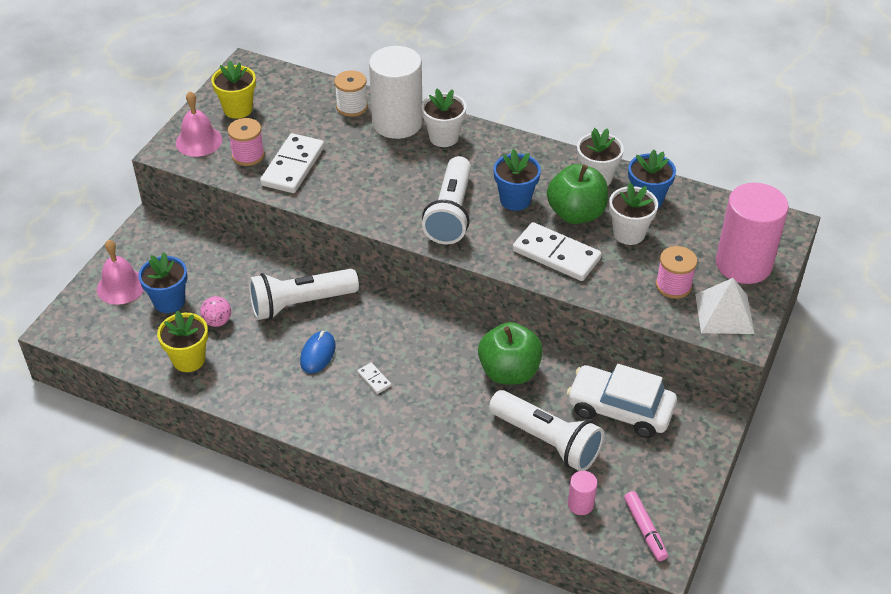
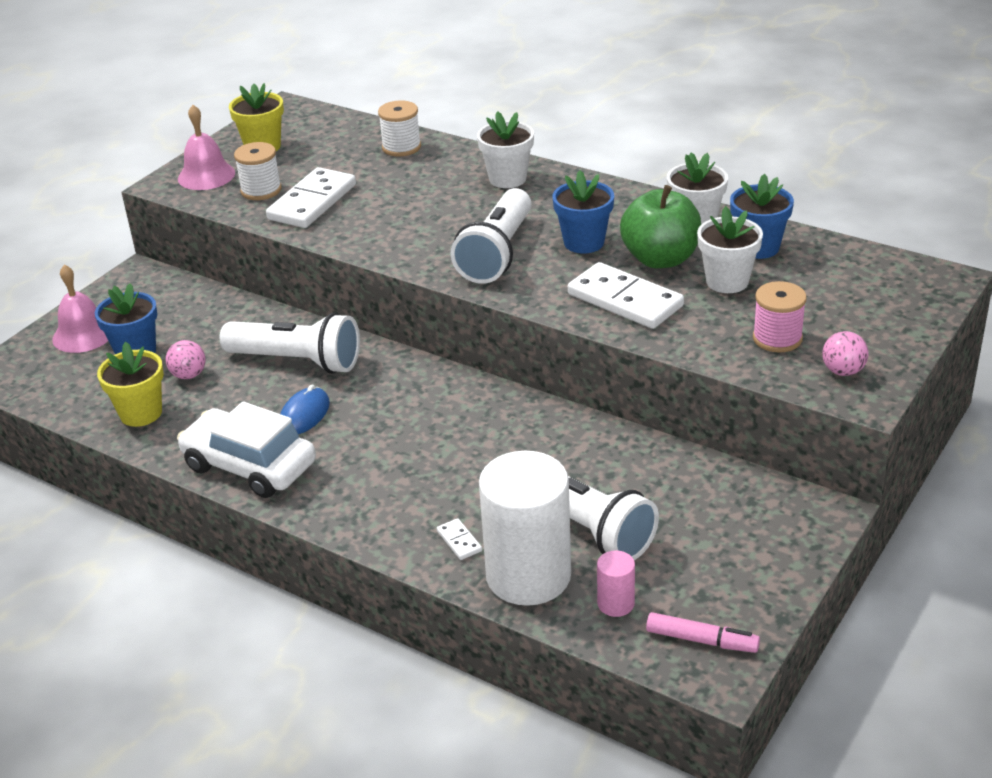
camera: 10 degrees right, 10 degrees down
(248, 155) = (261, 190): pink spool -> white spool
(300, 304) = (297, 361): white flashlight -> white flashlight turned 150 degrees counterclockwise
(374, 379) = (369, 445): white domino -> white domino (459, 541)
(397, 123) = (453, 164): white cylinder -> white cylinder (528, 576)
(509, 372) = (549, 446): green apple -> none
(620, 409) = (692, 496): white car -> white car (249, 466)
(645, 529) = (702, 640): pink marker -> pink marker turned 60 degrees counterclockwise
(724, 313) = (843, 371): white pyramid -> pink ball
(743, 264) = (878, 319): pink cylinder -> none

